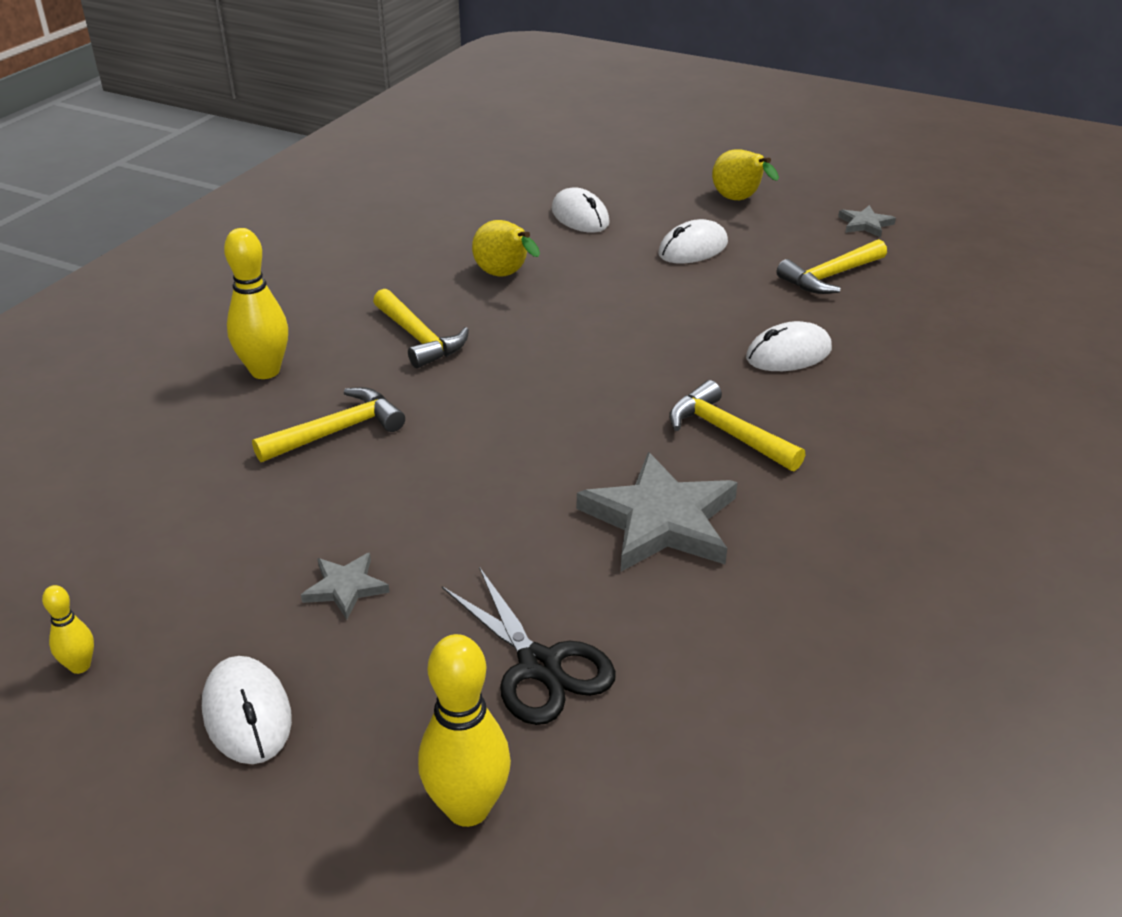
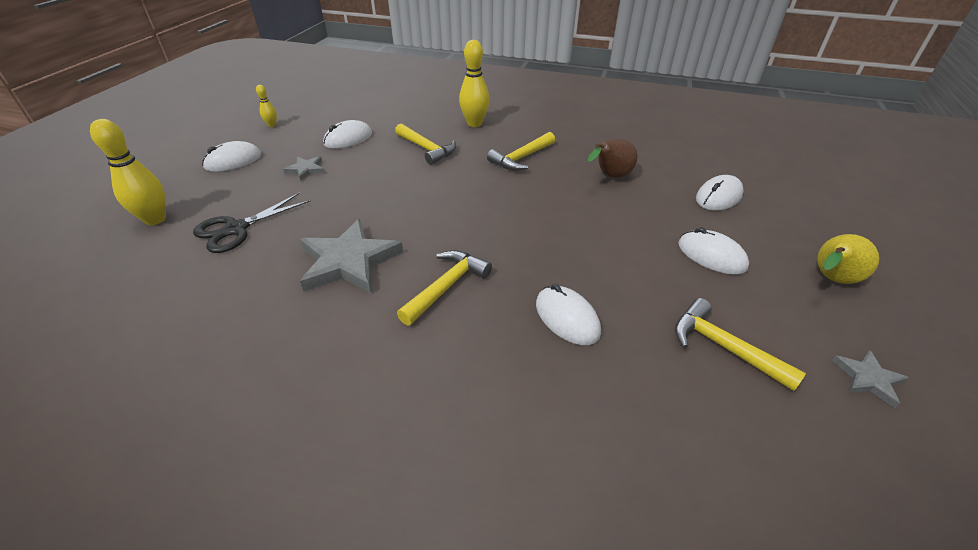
camera: 80 degrees right, 5 degrees up
(236, 532) = (348, 139): none -> white mouse
(505, 276) = (610, 176): yellow pear -> brown pear

